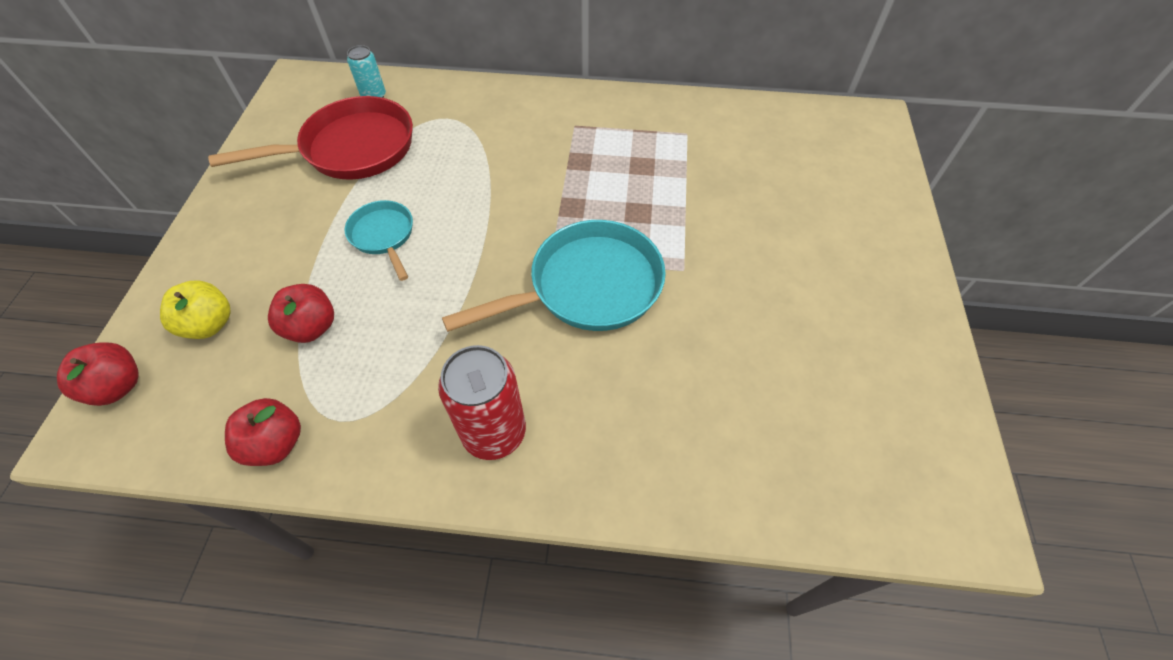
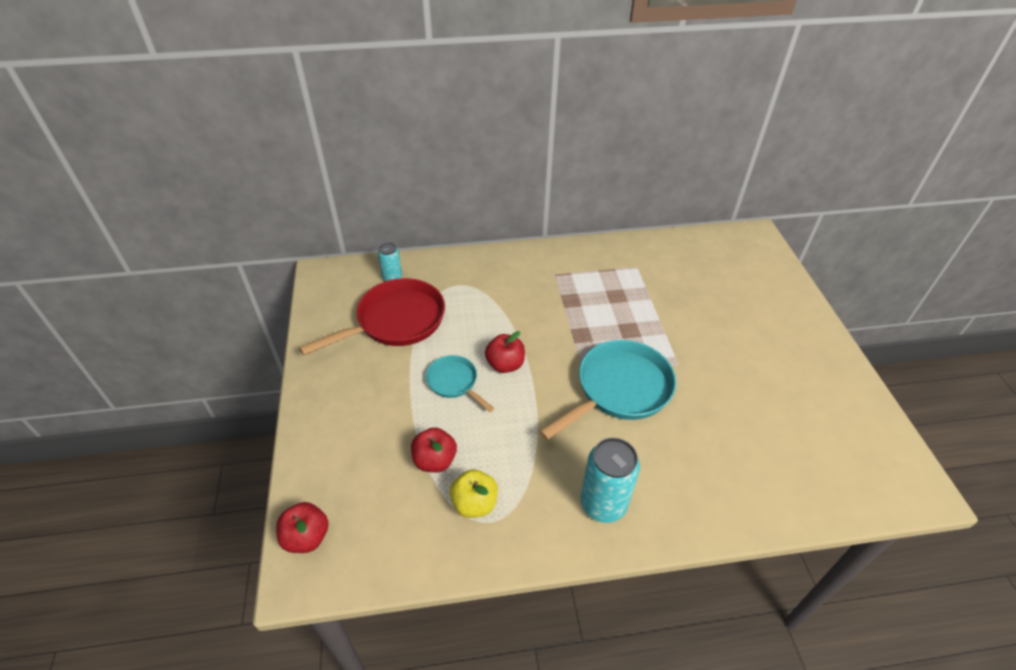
camera: 15 degrees left, 10 degrees down
(209, 324) = (354, 475): yellow apple -> yellow apple (474, 503)
(276, 443) = (452, 549): red apple -> red apple (505, 364)
(494, 432) = (603, 504): red can -> turquoise can

